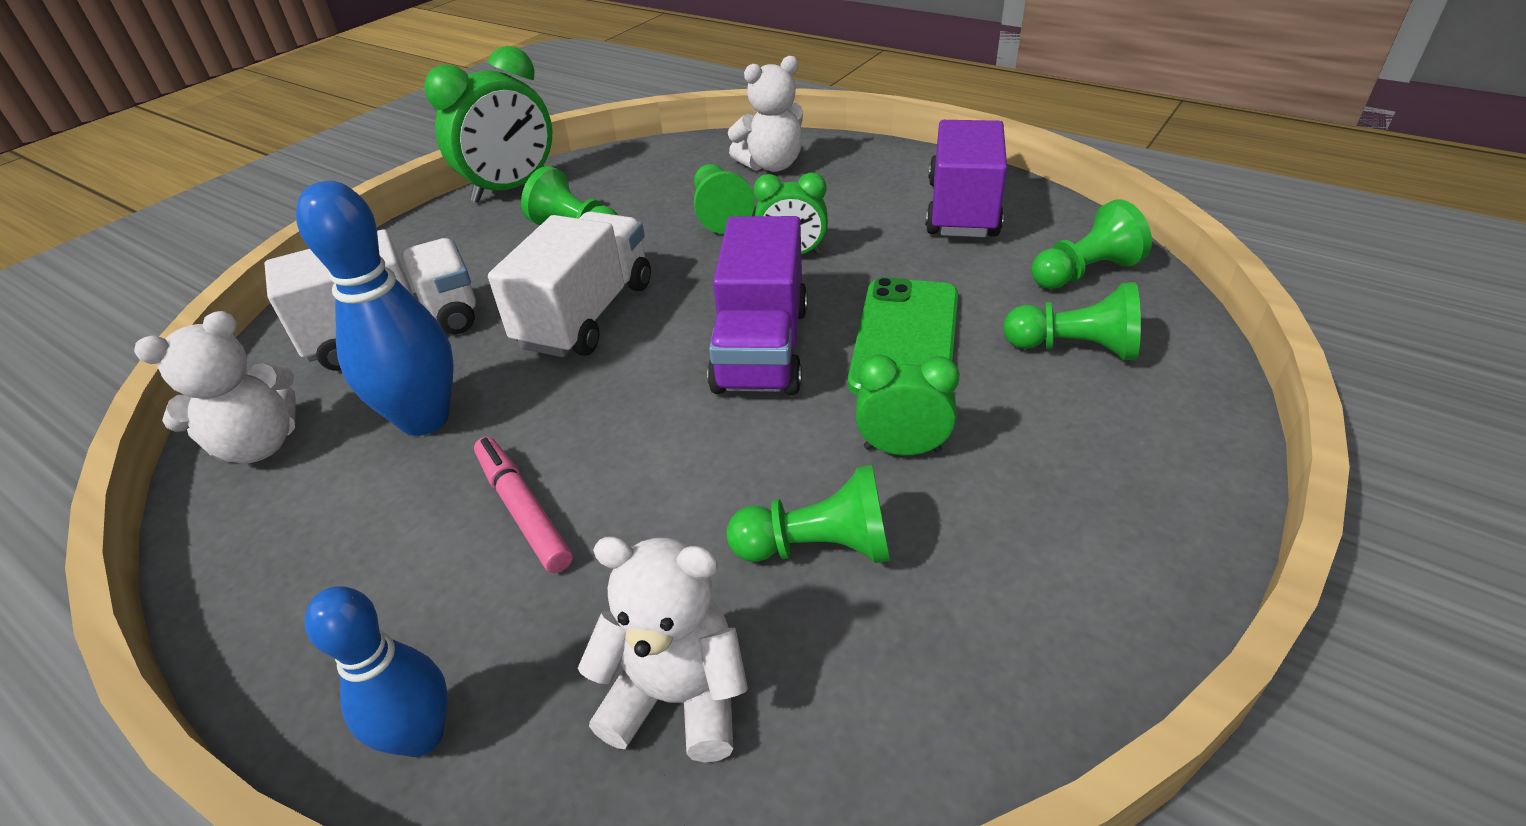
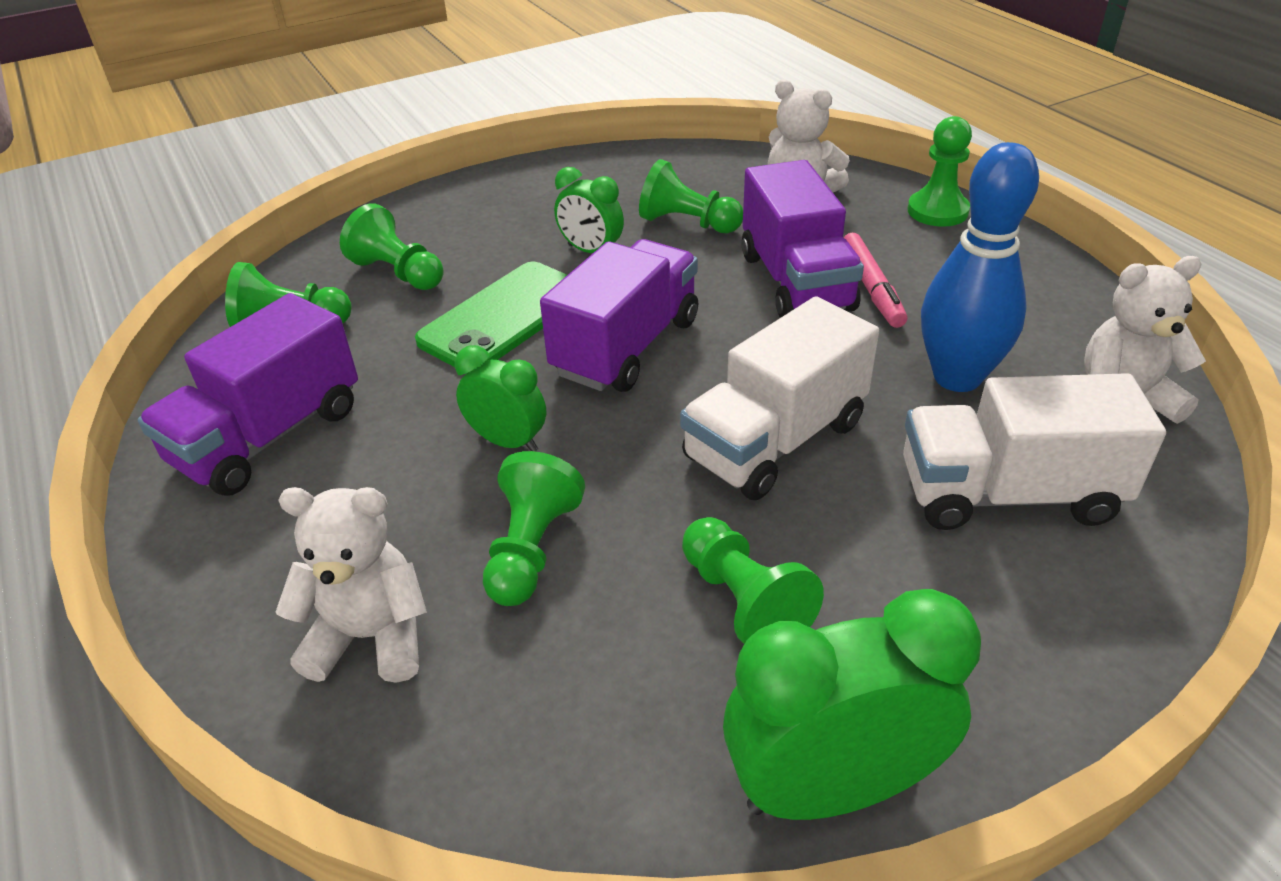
camera: 155 degrees left, 0 degrees up
(421, 735) = (937, 211): blue bowling pin -> green pawn
(621, 488) = (795, 282): none -> purple truck

